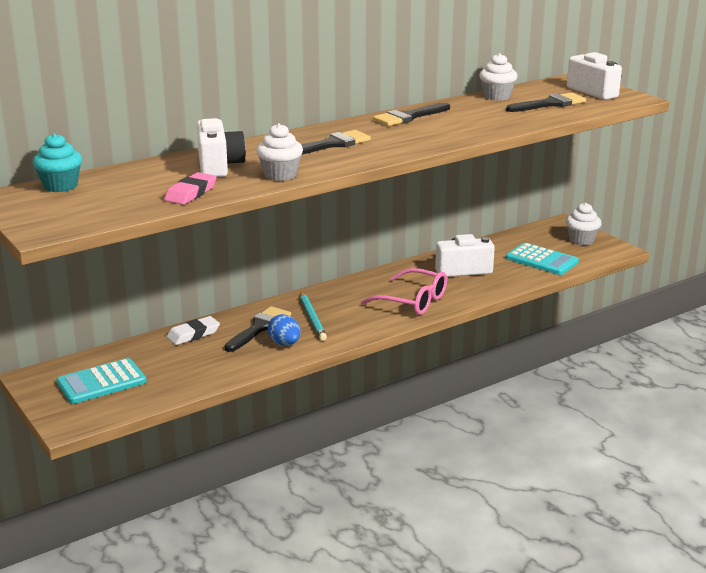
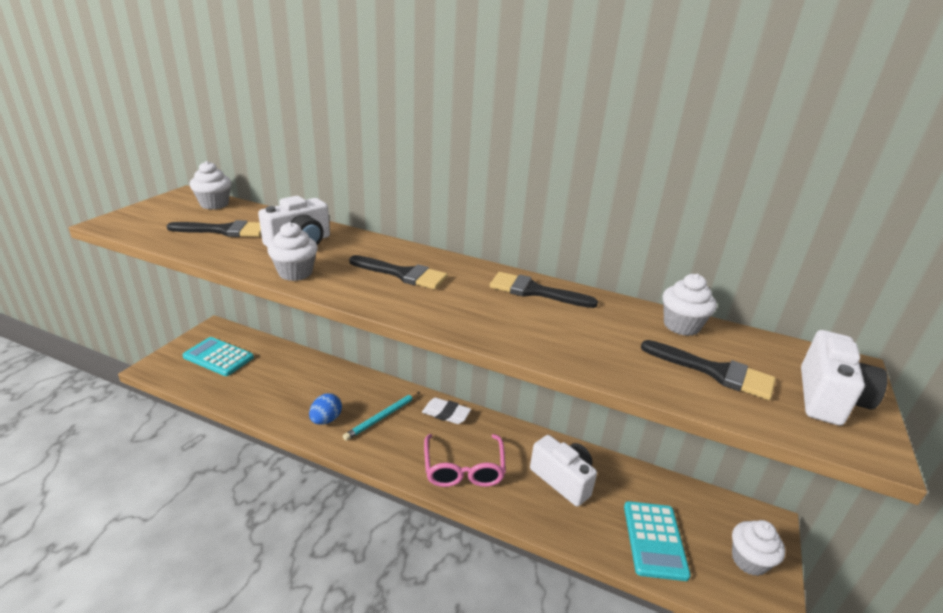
camera: 55 degrees right, 5 degrees up
(60, 186) = (214, 204): turquoise cupcake -> white cupcake
(191, 193) = (223, 249): pink eraser -> none
(193, 334) = (313, 367): white eraser -> white eraser (446, 414)
(259, 328) = (345, 395): black brush -> black brush (224, 230)

